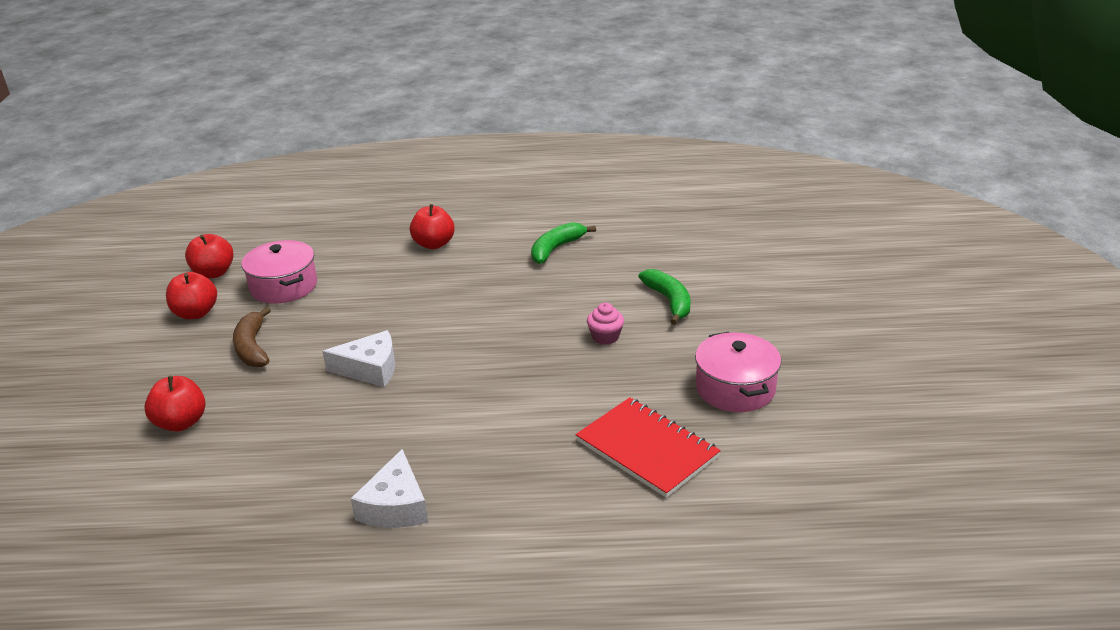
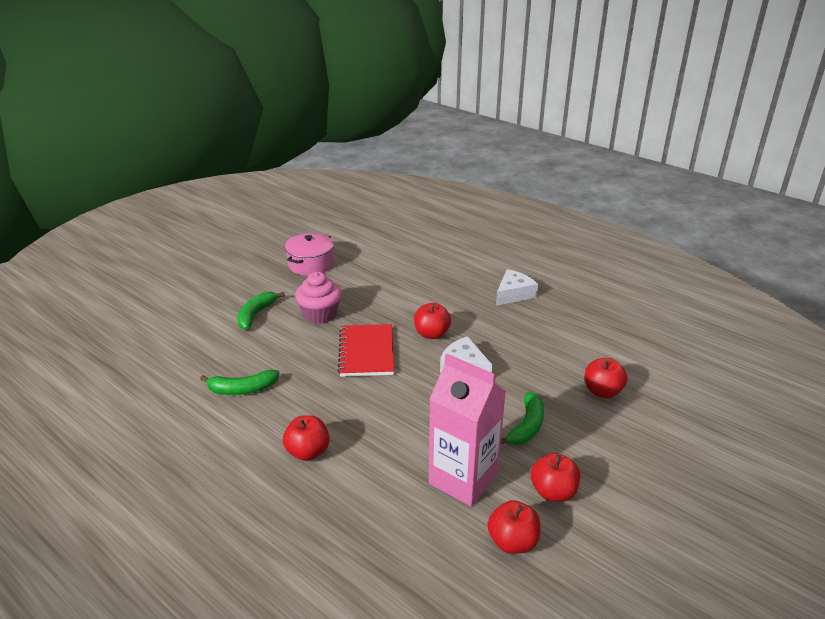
camera: 140 degrees left, 0 degrees up
(252, 347) = (526, 426): brown banana -> green banana
(284, 286) = (463, 479): pink pot -> pink carton
(447, 384) = (431, 334): none -> red apple
(605, 337) = (320, 314): pink cupcake -> pink cupcake, size x1.76
(647, 449) = (384, 263): red notebook -> red notebook (366, 352)

